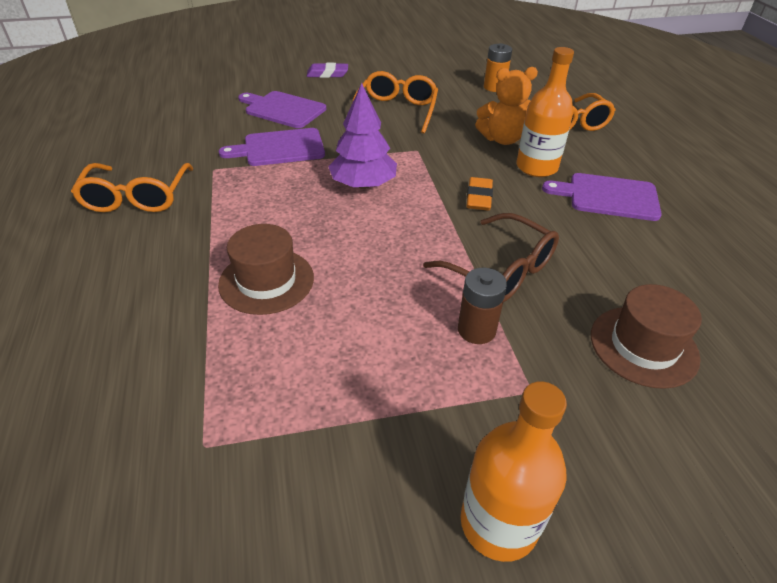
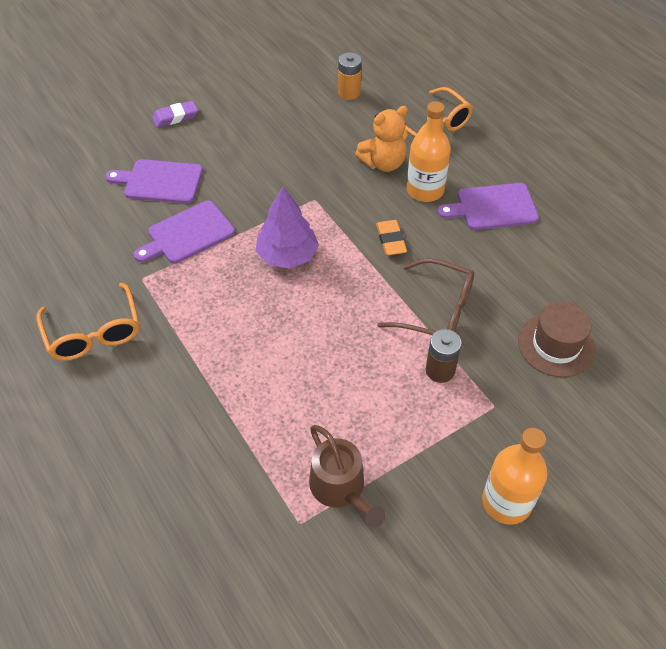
camera: 20 degrees left, 10 degrees up
(266, 281) = (263, 380): brown hat -> none
(280, 422) = (340, 488): none -> brown watering can
(396, 110) = (271, 152): orange glasses -> none

